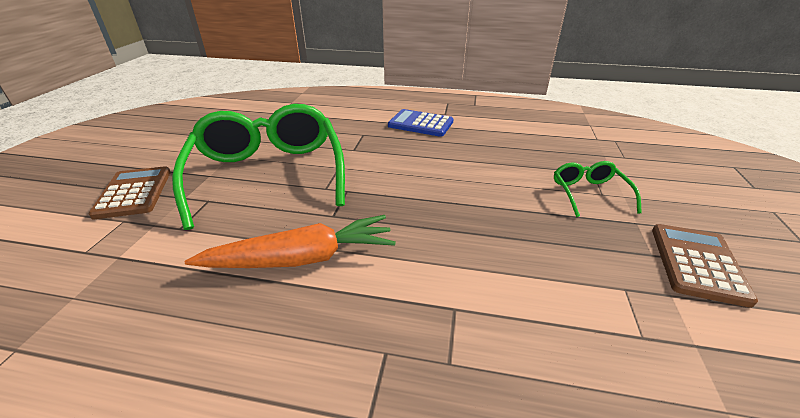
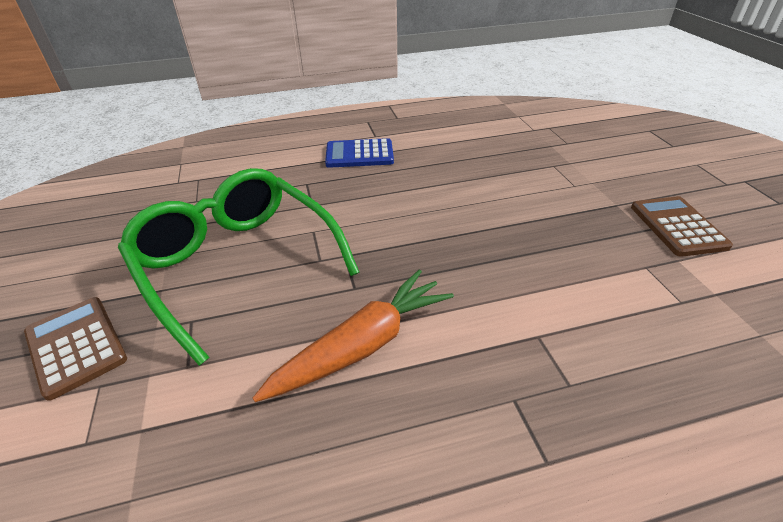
camera: 25 degrees left, 5 degrees up
(589, 193) = (564, 188): green glasses -> none

